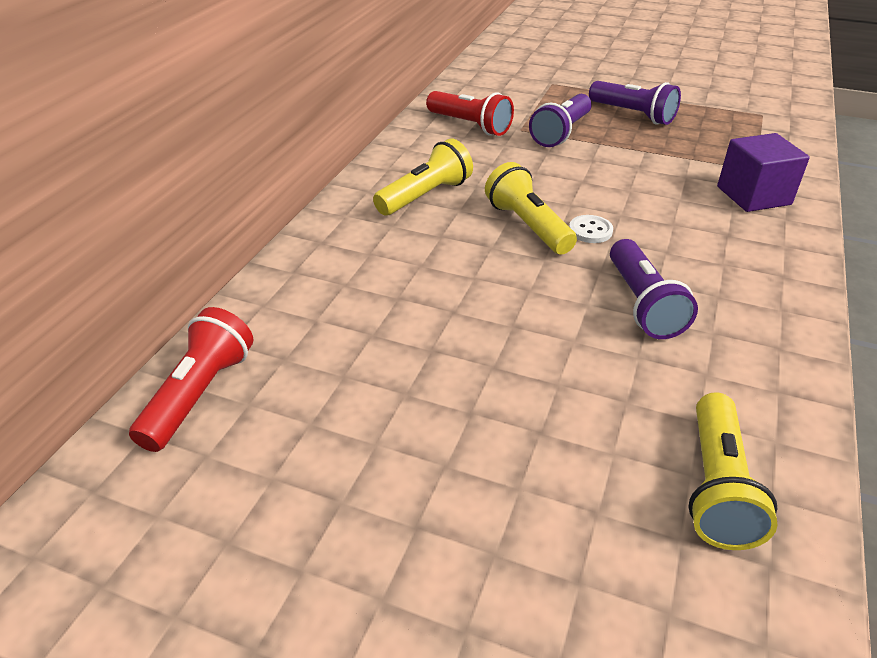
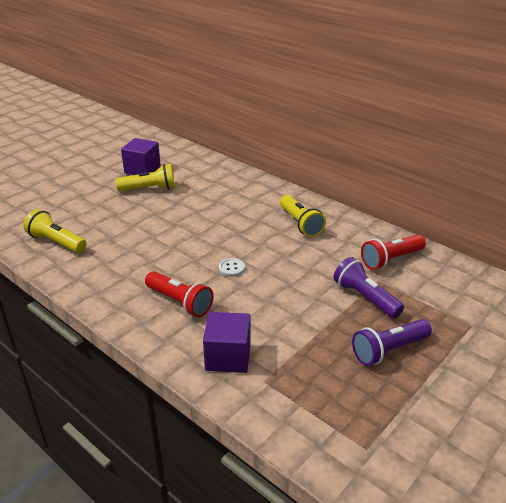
camera: 110 degrees right, 5 degrees down
(199, 394) = (191, 158): red flashlight -> red flashlight (180, 302)
(293, 472) = (142, 170): none -> purple cube
(528, 226) = (250, 249): yellow flashlight -> yellow flashlight (149, 189)
(642, 304) = (159, 263): purple flashlight -> none

